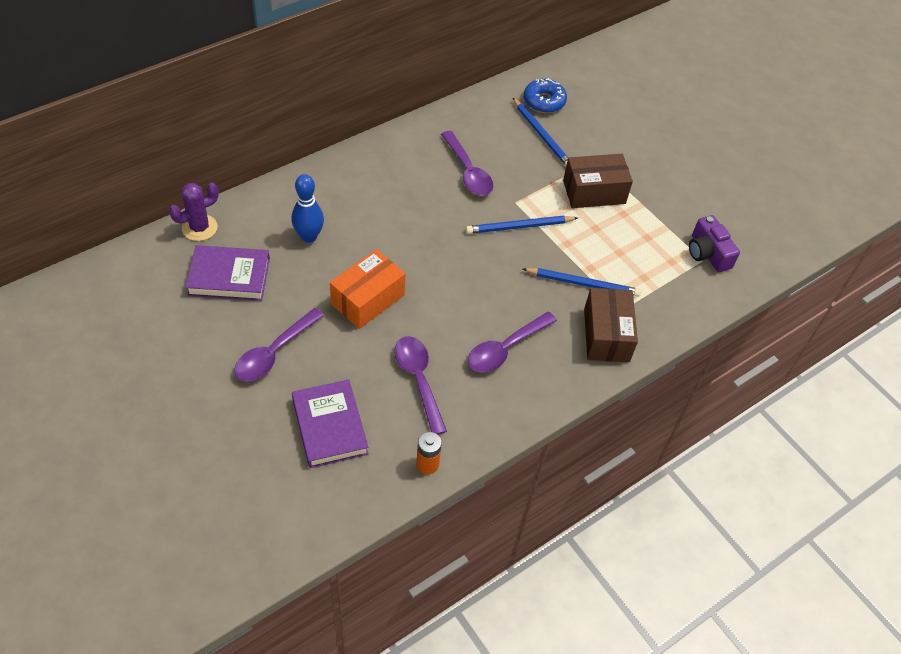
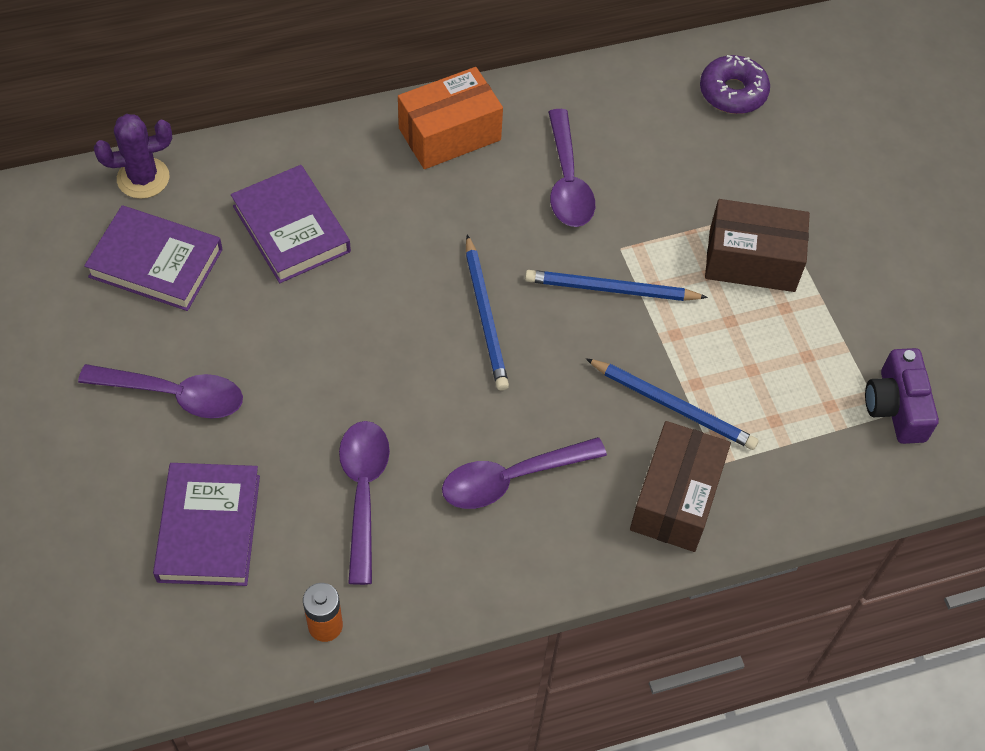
camera: 20 degrees right, 5 degrees up
(274, 353) = (174, 395): purple spoon -> purple spoon turned 135 degrees counterclockwise
(309, 236) = (291, 229): blue bowling pin -> purple book
(368, 299) = (338, 348): orange box -> orange box (449, 134)
(542, 135) = (706, 147): blue pencil -> blue pencil (485, 316)
(544, 101) = (733, 92): blue donut -> purple donut

